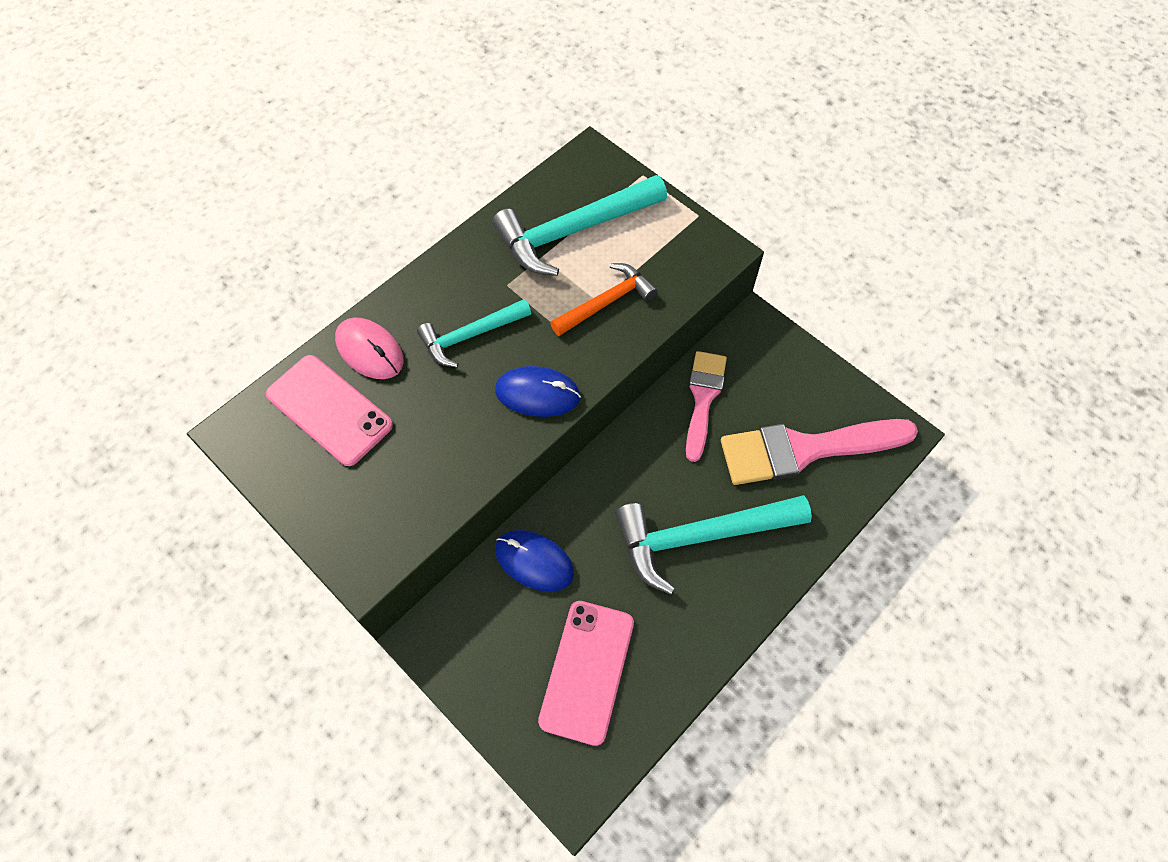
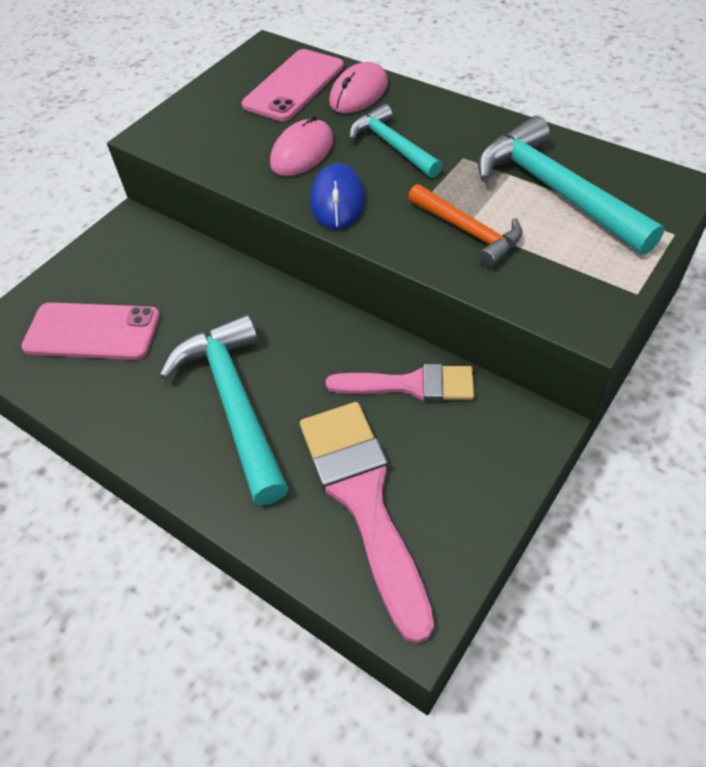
camera: 85 degrees right, 10 degrees down
(453, 415) = (302, 152): none -> pink mouse
(534, 561) = (199, 277): blue mouse -> none

